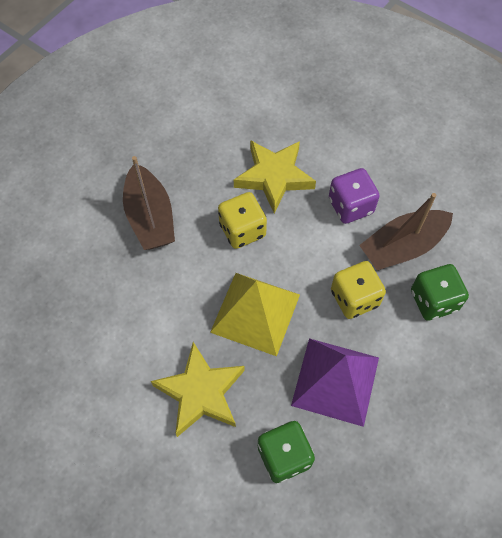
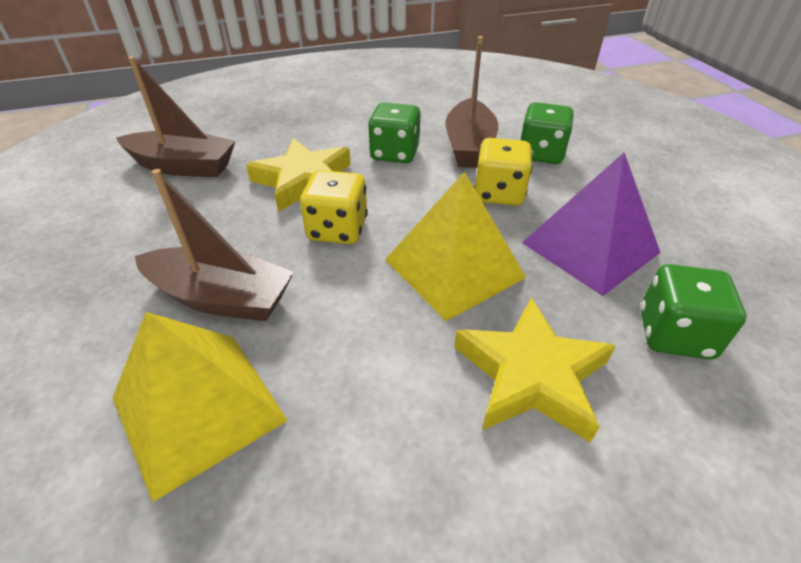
camera: 55 degrees left, 20 degrees down
(87, 263) = (198, 409): none -> yellow pyramid
(235, 102) = (183, 166): none -> brown boat
(350, 206) = (395, 153): purple dice -> green dice

